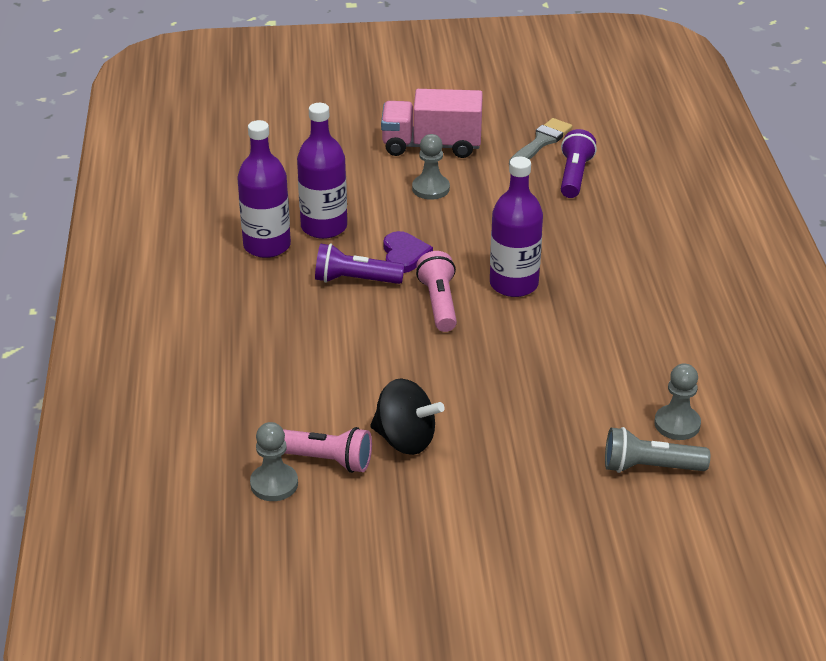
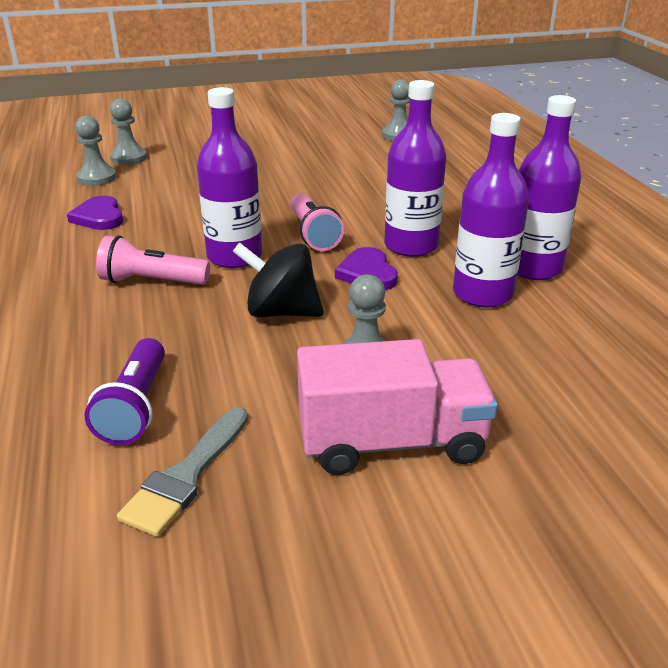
camera: 170 degrees right, 5 degrees down
(325, 460) = (370, 146): pink flashlight -> pink flashlight (151, 281)
(355, 280) = (411, 246): purple flashlight -> purple bottle
(405, 440) = (315, 157): black spinning top -> black spinning top (281, 312)
(649, 467) = (129, 158): grey flashlight -> grey pawn
(651, 351) = (99, 217): none -> purple heart

